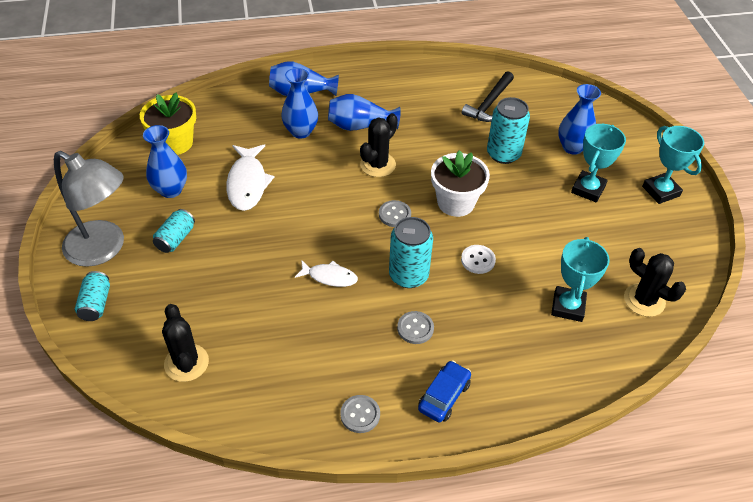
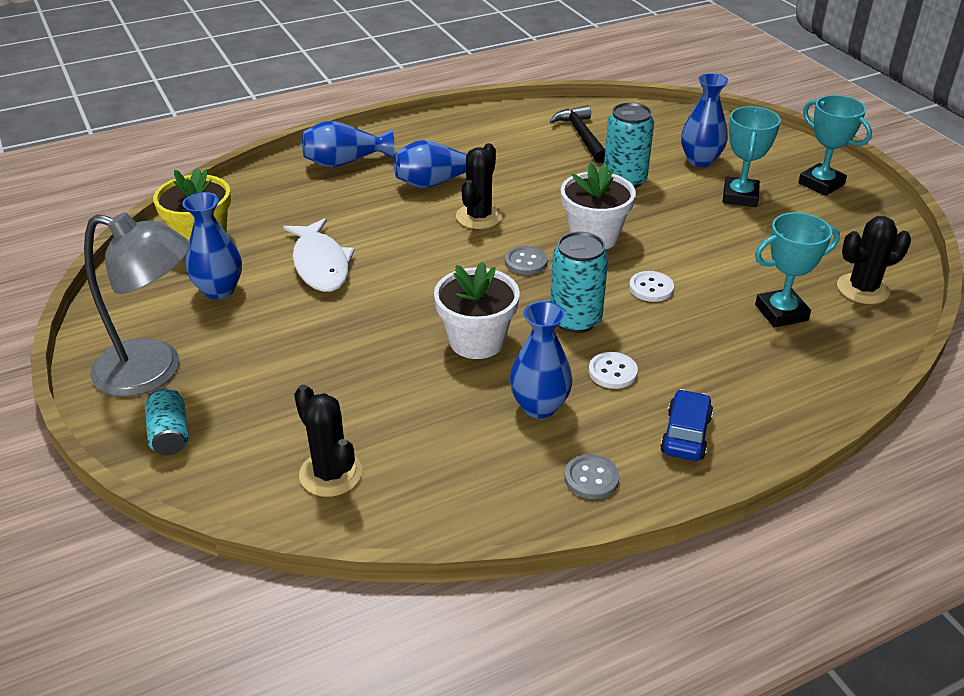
camera: 15 degrees left, 10 degrees down
(176, 239) = (251, 340): turquoise can -> none
(301, 131) = (364, 200): blue vase -> blue vase (539, 406)
(329, 277) = (477, 341): white fish -> white flower pot
(415, 328) = (612, 372): grey button -> white button
(489, 103) = (581, 136): black hammer -> black hammer turned 150 degrees clockwise
(568, 306) = (781, 312): turquoise trophy -> turquoise trophy turned 75 degrees clockwise
(644, 300) = (863, 289): black cactus -> black cactus turned 45 degrees counterclockwise

